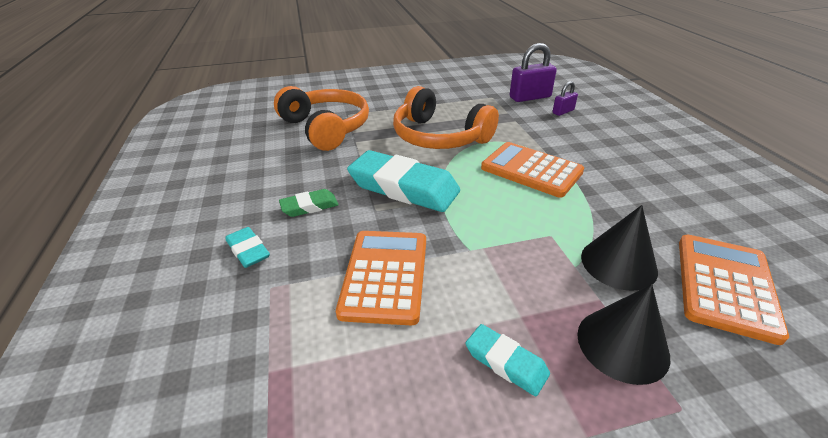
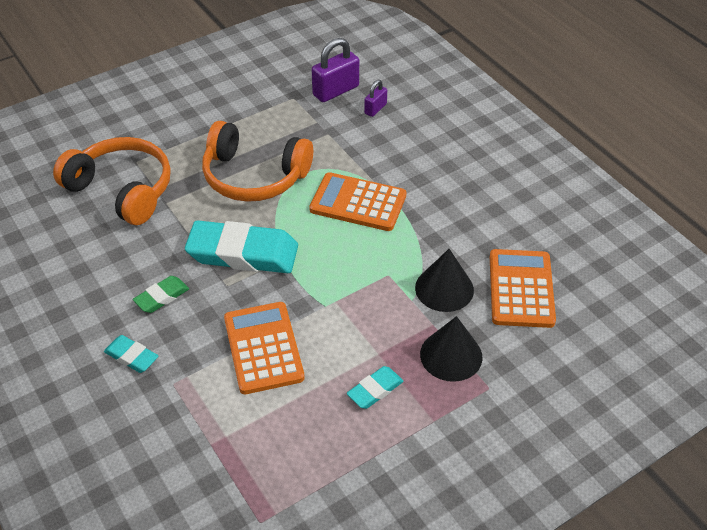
camera: 20 degrees left, 10 degrees up
(506, 362) = (375, 390): turquoise eraser -> turquoise eraser turned 60 degrees counterclockwise

